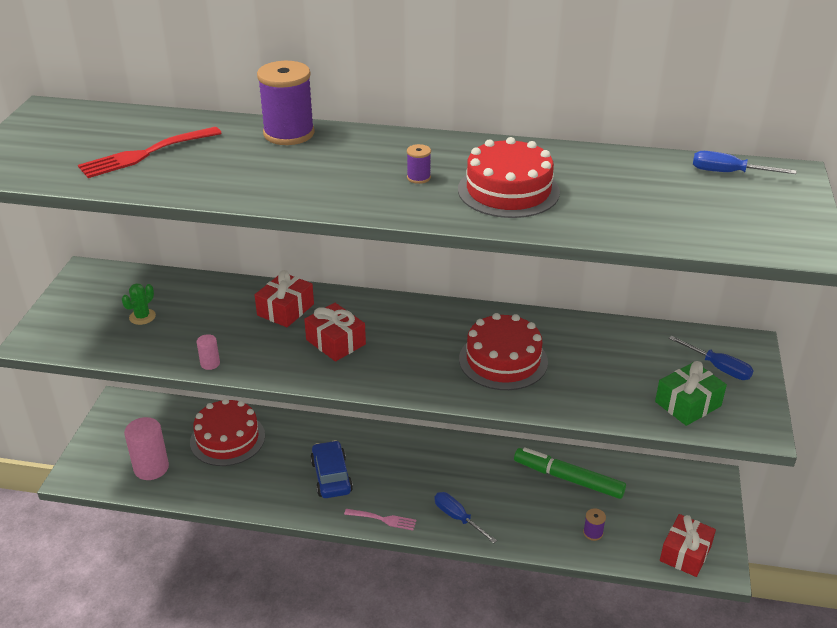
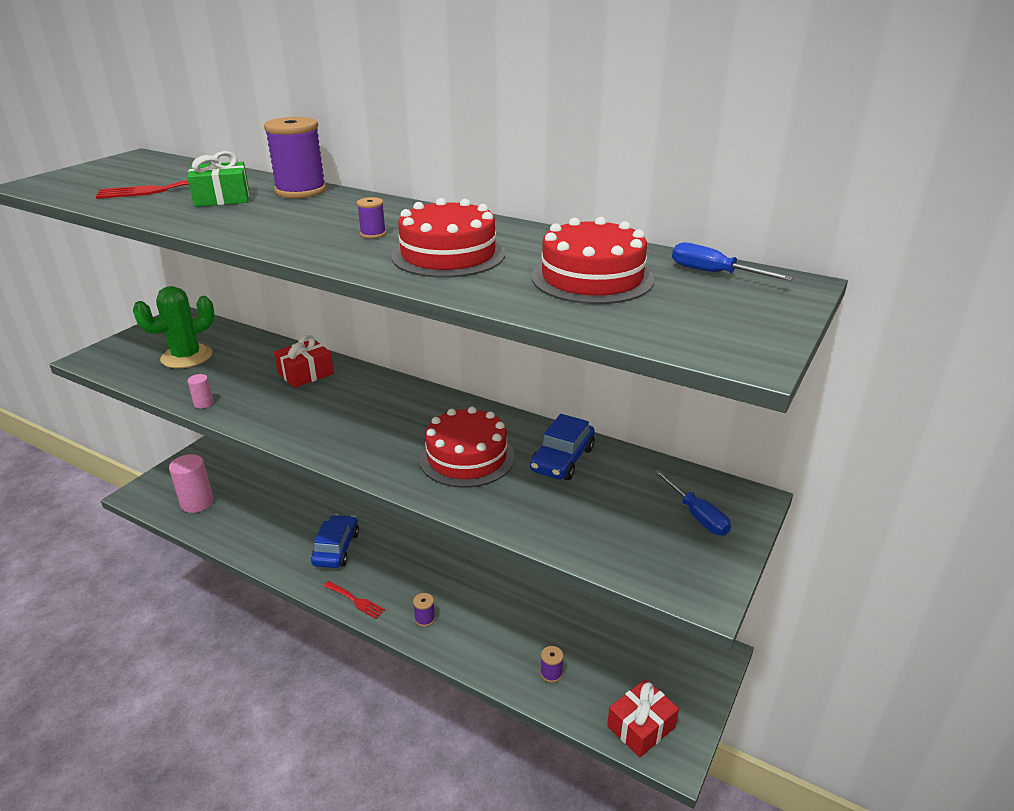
camera: 20 degrees right, 5 degrees down
(142, 317) = (187, 357): green cactus -> green cactus, size x2.05
(227, 439) = (273, 494): red cake -> red cake (592, 278)
(336, 342) = (324, 408): red gift -> none
(383, 519) = (355, 600): pink fork -> red fork
(458, 518) = (425, 619): blue screwdriver -> purple spool
(568, 479) = (557, 610): green marker -> none
(584, 344) = (562, 459): none -> blue car
(688, 404) = (635, 545): green gift -> green gift (222, 198)

